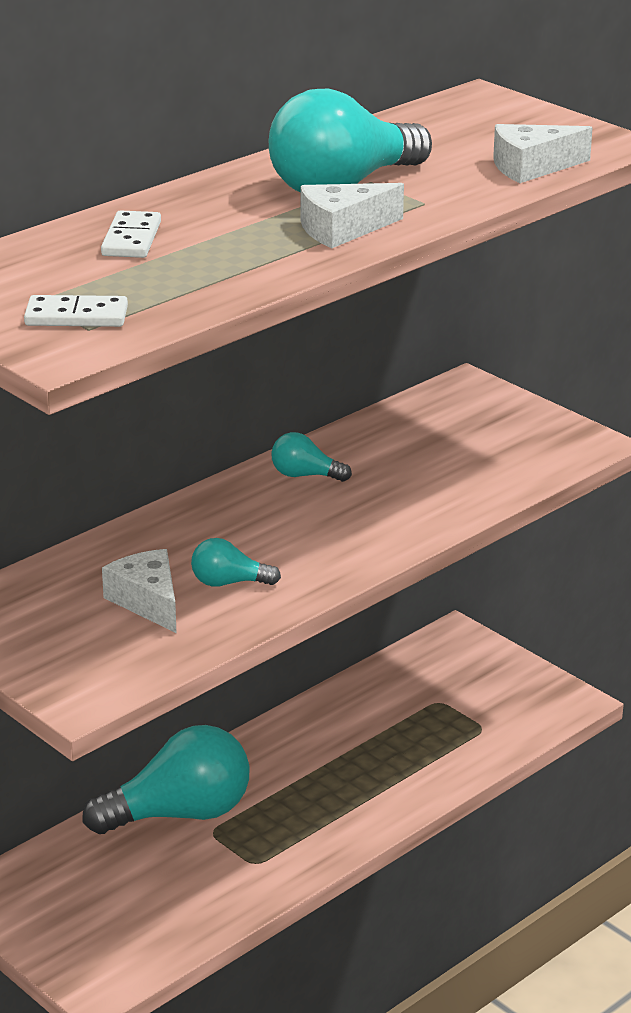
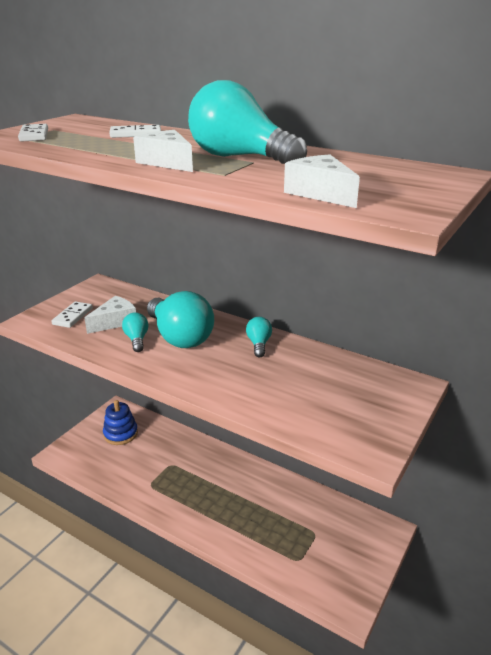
camera: 75 degrees right, 0 degrees up
(80, 892) = (120, 434): none -> blue stacking toy
(95, 648) = (72, 316): none -> white domino
(179, 814) = (181, 451): turquoise light bulb -> turquoise light bulb (180, 337)

